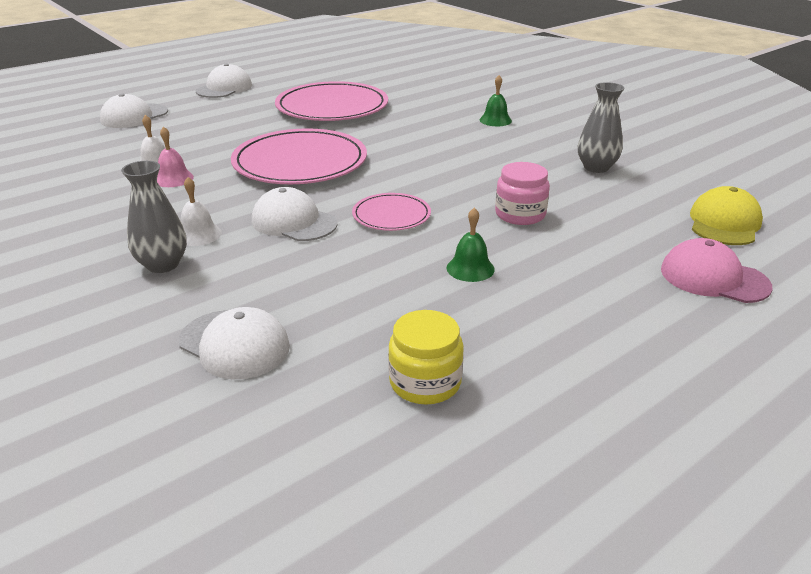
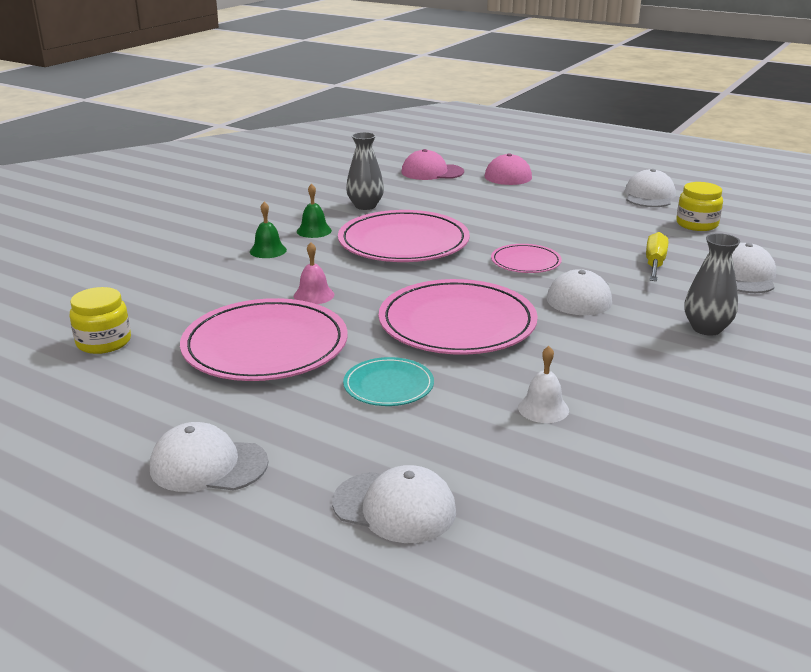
camera: 110 degrees left, 5 degrees down
(174, 178) = (563, 382): pink bell -> pink bell (314, 295)
(198, 234) = (647, 329): white bell -> none
(243, 130) = (388, 385): none -> turquoise plate
(323, 289) = (654, 264): none -> yellow screwdriver
(379, 75) = (104, 342): none -> yellow jar
(470, 268) = (572, 228): green bell -> green bell (314, 231)
(482, 169) = (403, 242): none -> pink plate
(520, 214) = (477, 222): pink jar -> none
(578, 385) = (649, 196): none -> white cap
(724, 223) = (432, 172): yellow cap -> pink cap

